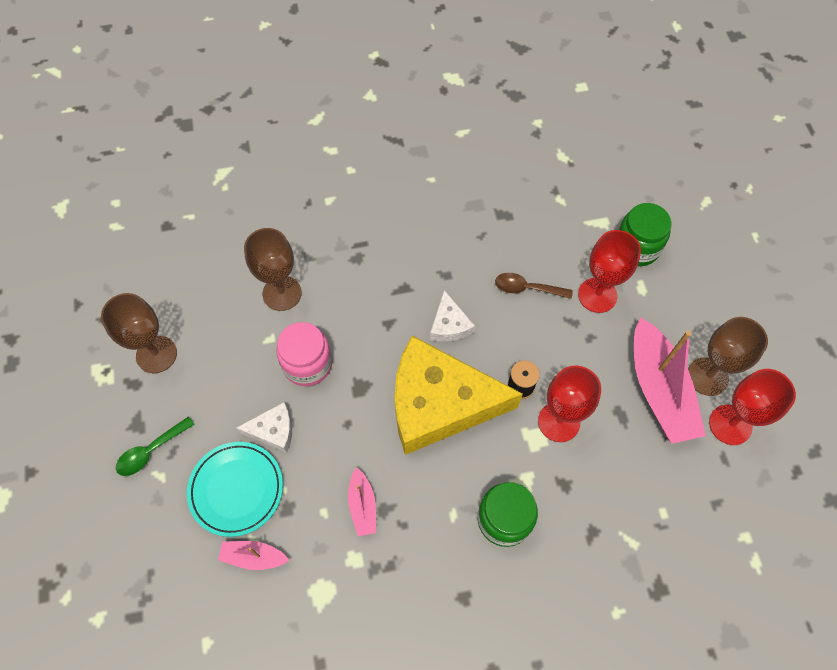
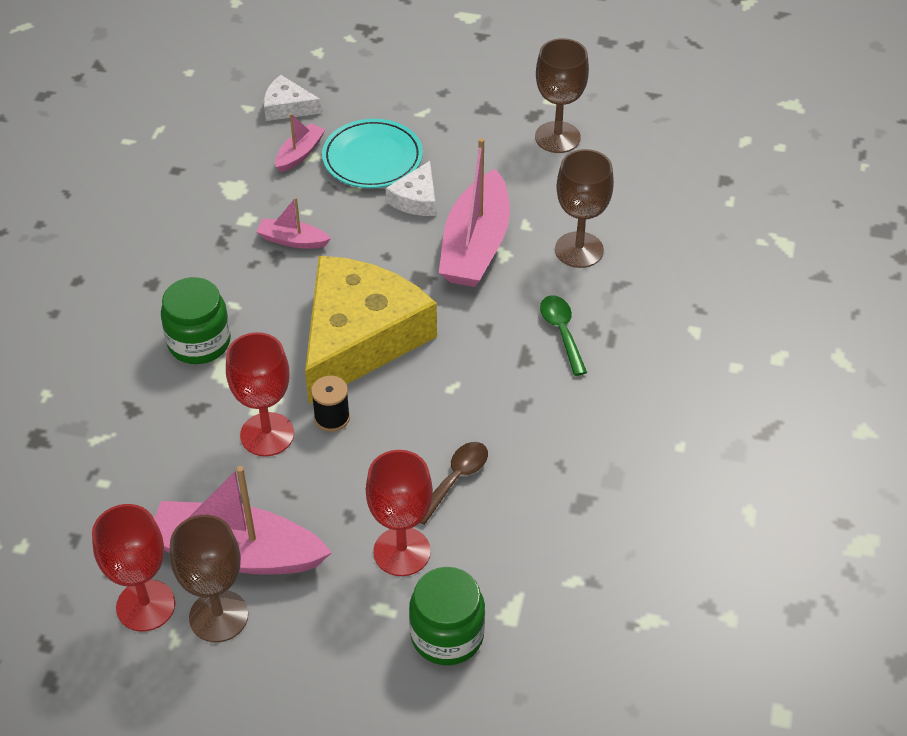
camera: 115 degrees right, 15 degrees down
(151, 451) = (451, 112): green spoon -> green spoon (561, 332)
(307, 364) = (475, 245): pink jar -> pink boat
(449, 325) = (450, 383): white cheese -> white cheese (287, 107)

